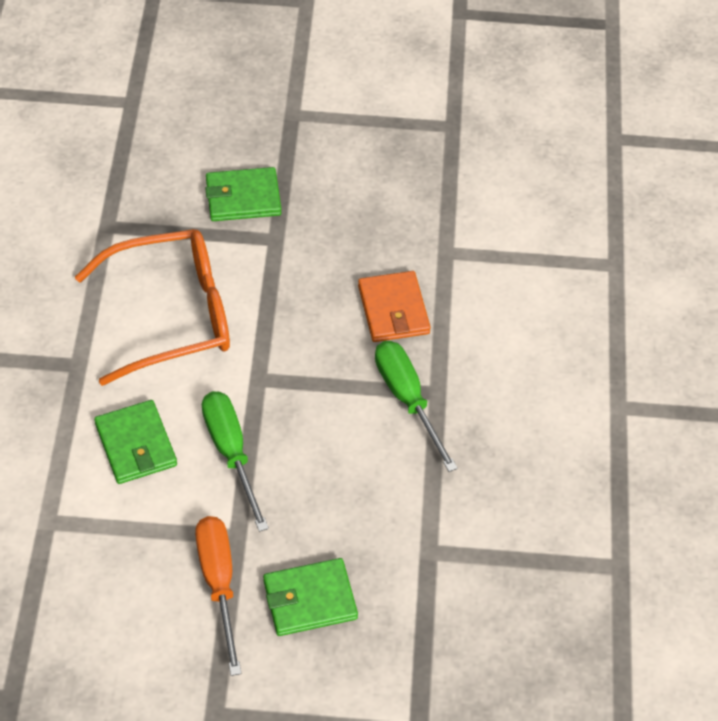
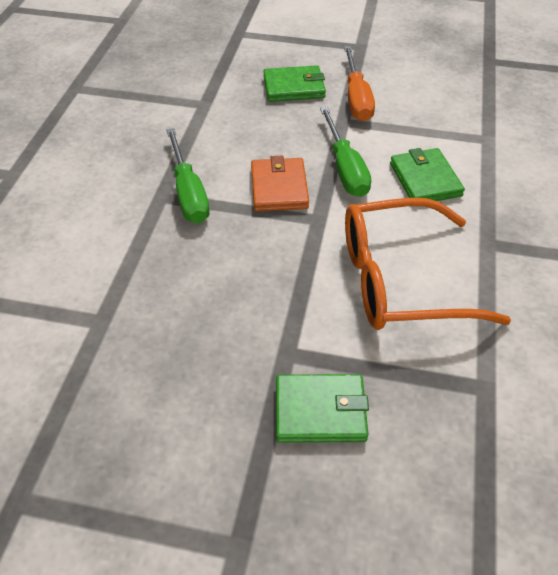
camera: 170 degrees left, 5 degrees down
(393, 309) = (177, 267): orange wallet -> orange wallet (279, 188)

